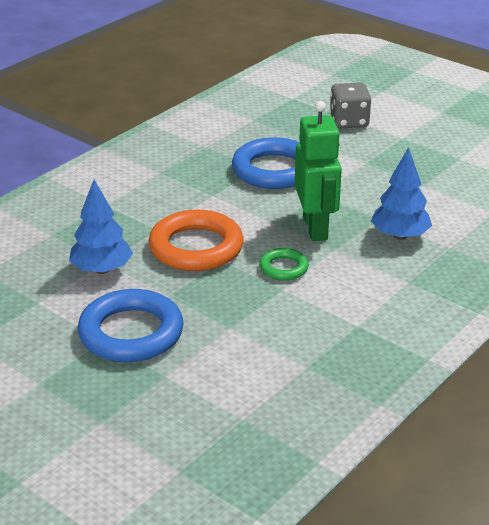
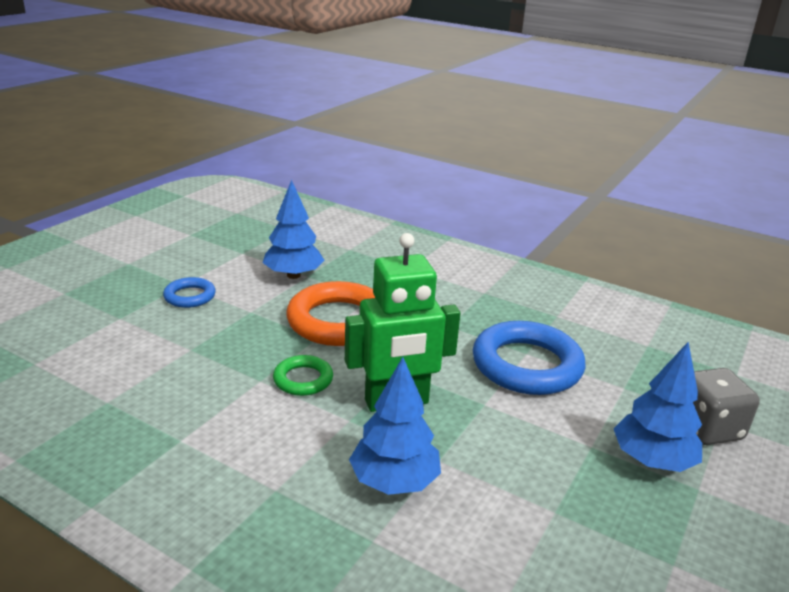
camera: 80 degrees right, 5 degrees down
(131, 333) = (190, 296): blue ring -> blue ring, size x0.51
(379, 146) = (652, 461): none -> blue tree

